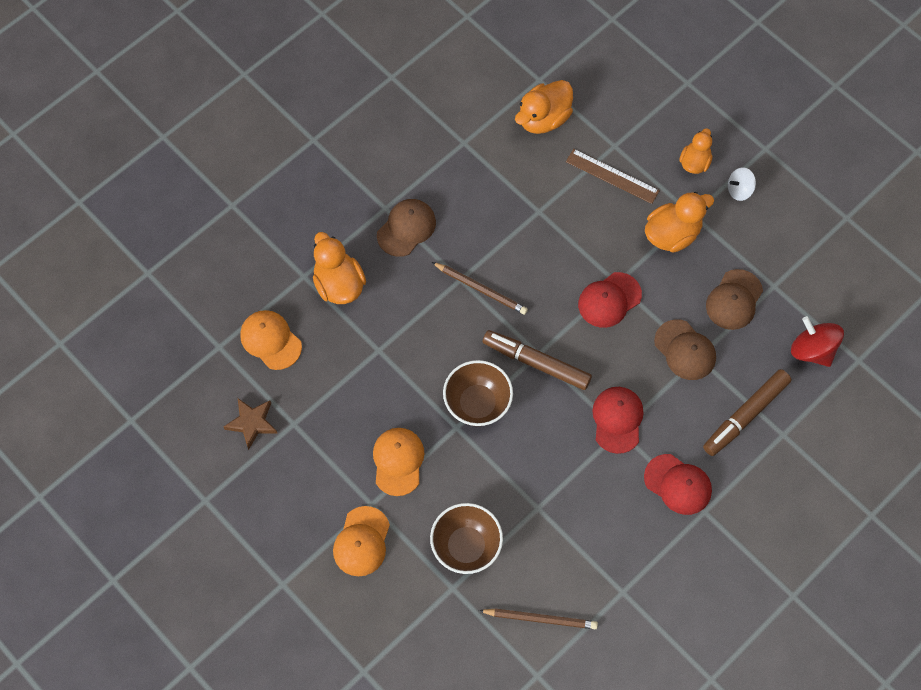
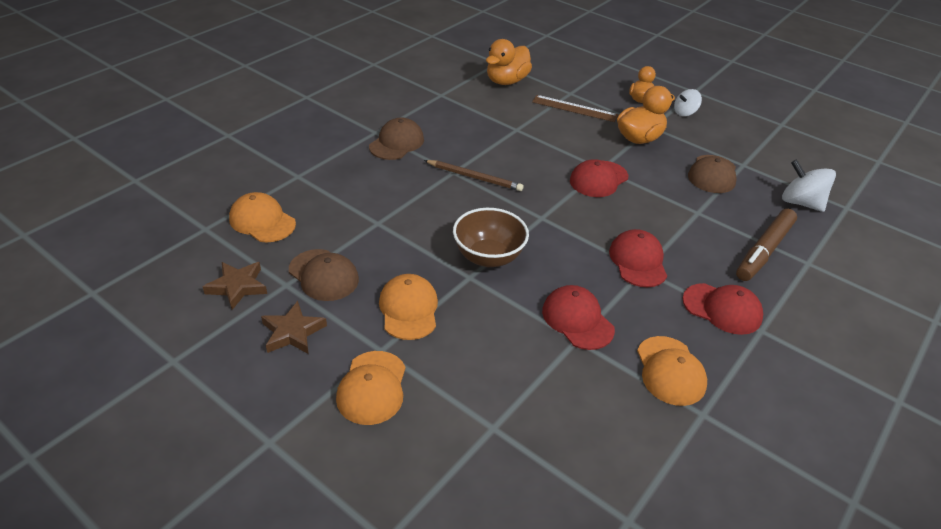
camera: 10 degrees left, 25 degrees down
(299, 479) = (292, 332): none -> brown star
(339, 284) = (333, 180): orange duck -> none
(466, 546) = (502, 383): brown bowl -> none
(536, 363) = (542, 224): brown marker -> none
(540, 619) = (613, 452): brown pencil -> none
(543, 486) = (577, 320): none -> red cap
(609, 547) = (670, 371): none -> orange cap
(685, 350) = (683, 208): brown cap -> brown cap (323, 275)
(812, 350) = (801, 203): red spinning top -> white spinning top

